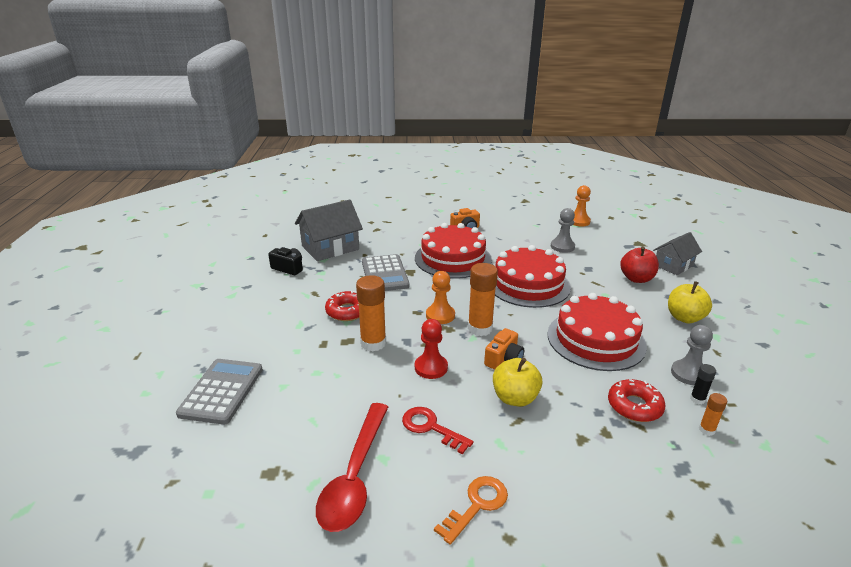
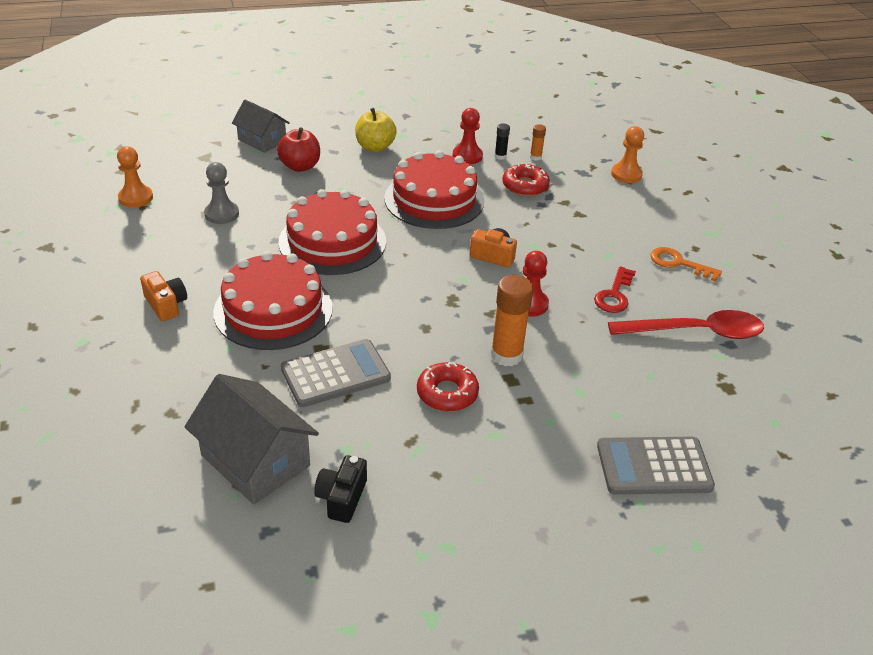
camera: 105 degrees left, 10 degrees up
(440, 315) = (427, 307): orange pawn -> orange pawn (626, 174)
(480, 328) = (443, 274): orange glue stick -> none
(515, 398) = (548, 248): yellow apple -> none
(688, 374) = (467, 156): grey pawn -> red pawn

